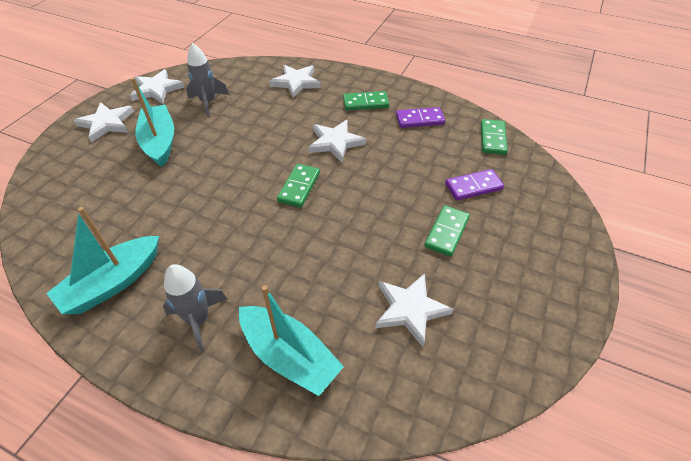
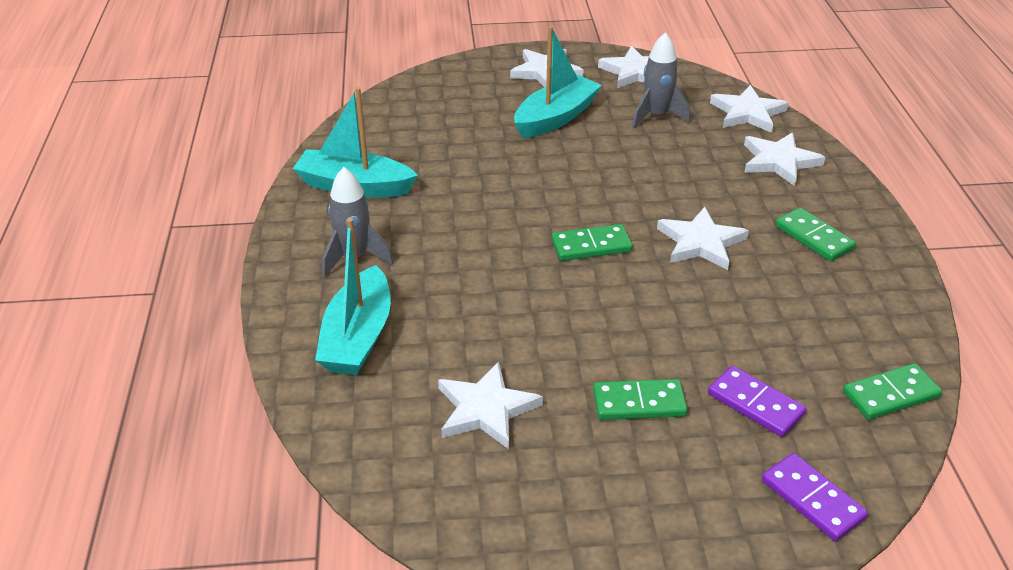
camera: 60 degrees right, 10 degrees down
(244, 71) = (747, 113): none -> white star
(419, 120) = (841, 302): purple domino -> purple domino (812, 499)

